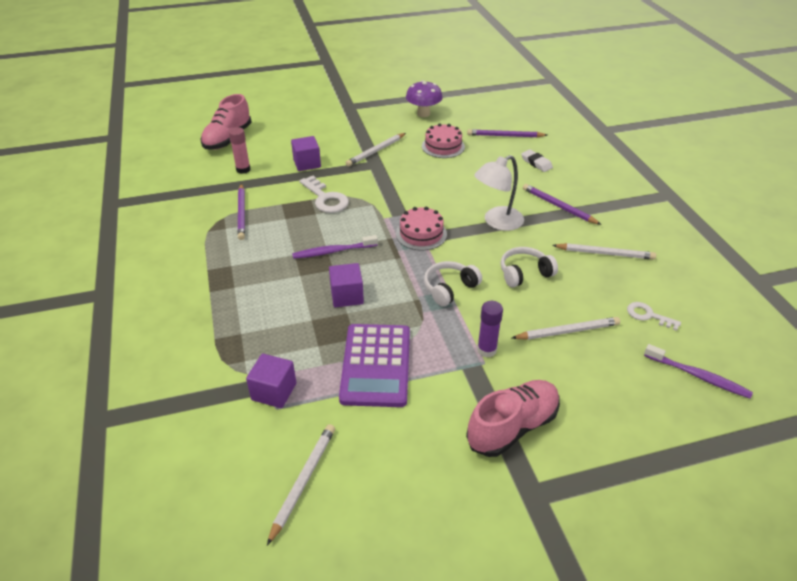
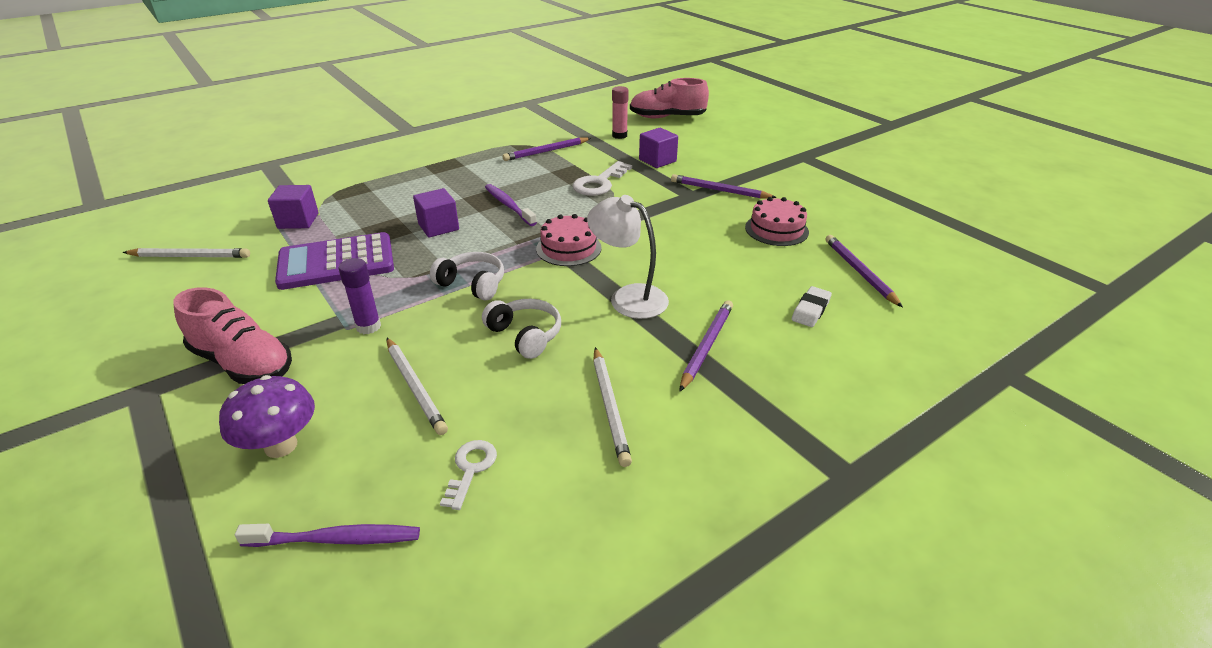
camera: 70 degrees right, 5 degrees down
(376, 151) = (719, 190): white pencil -> purple pencil
(423, 114) = (844, 202): purple mushroom -> purple mushroom (281, 446)
(698, 376) = (336, 539): purple toothbrush -> purple toothbrush turned 105 degrees counterclockwise

